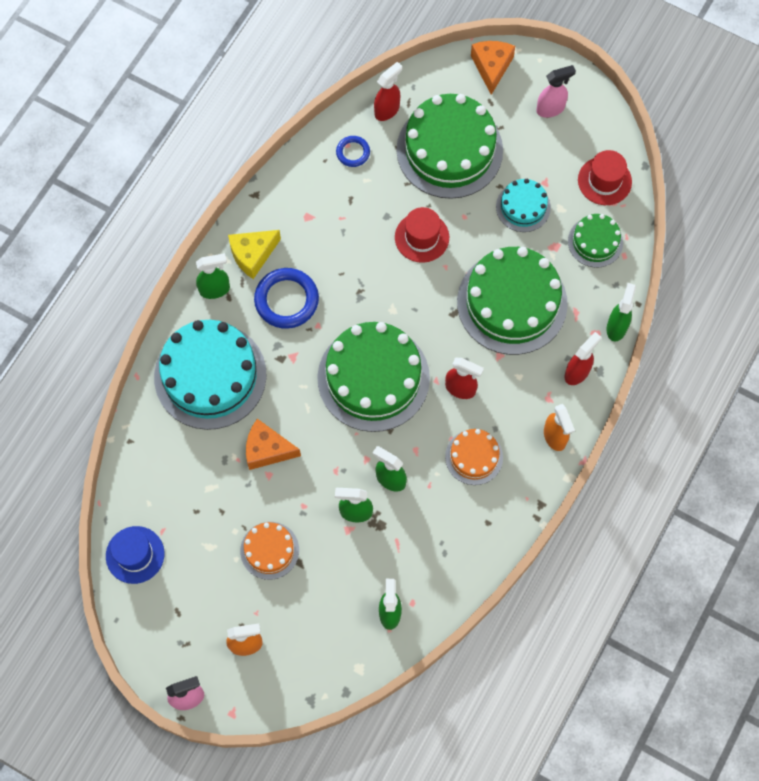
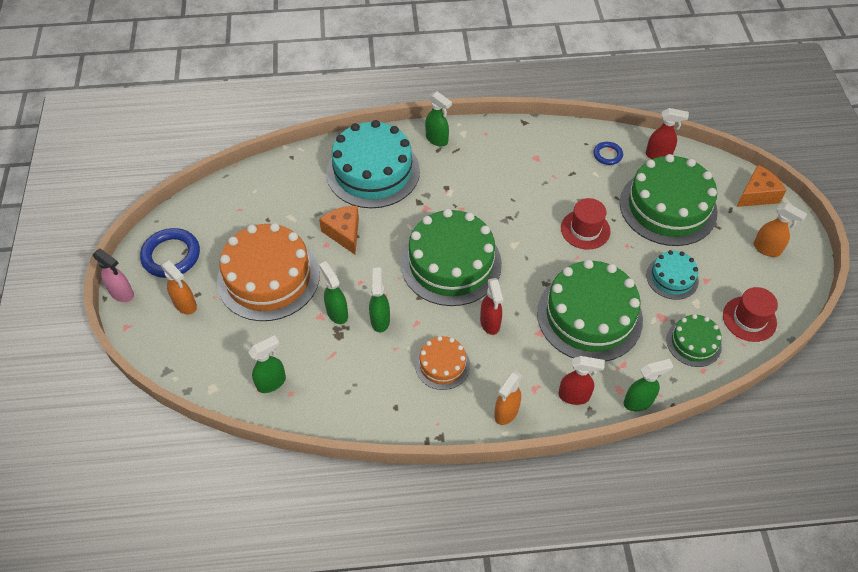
camera: 55 degrees right, 15 degrees down
(135, 555) = (211, 204): blue hat -> none
(252, 255) = (480, 145): yellow cheese -> none
(269, 550) = (268, 277): orange cake -> orange cake, size x1.97
(286, 300) = (464, 181): blue ring -> blue ring (171, 255)
(551, 109) = (767, 249): pink spray bottle -> orange spray bottle

